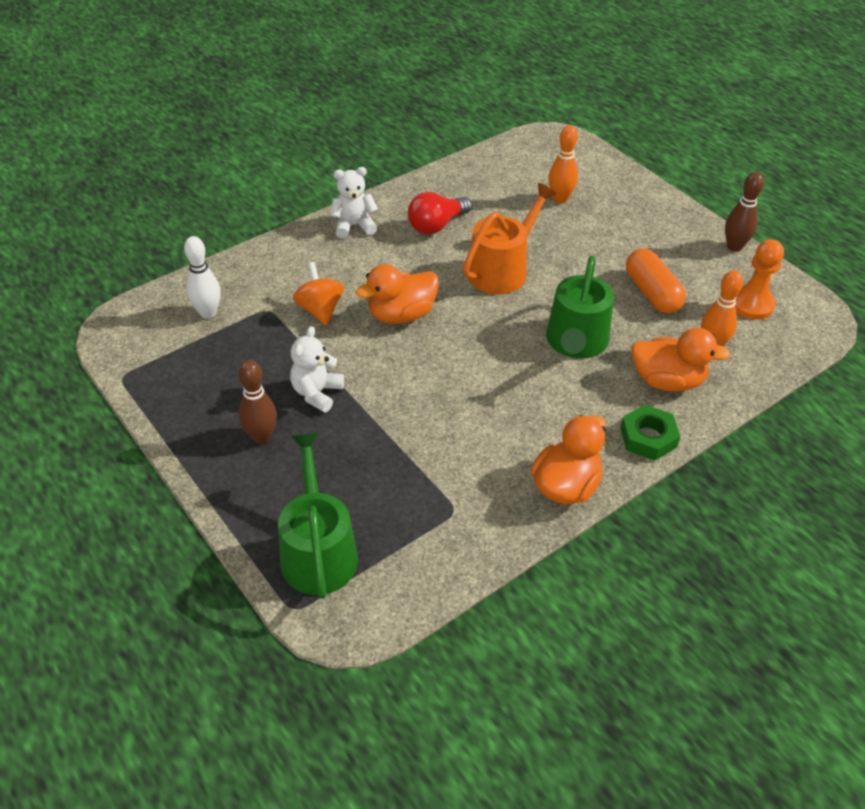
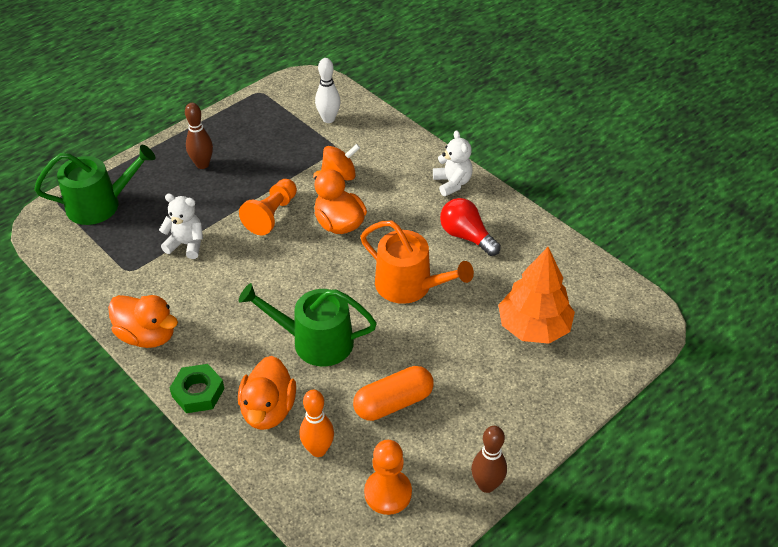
camera: 85 degrees right, 0 degrees up
(317, 393) = (246, 186): white teddy bear -> white teddy bear (186, 244)
(375, 371) = (271, 215): none -> orange pawn
(560, 199) = (534, 327): orange bowling pin -> orange tree

